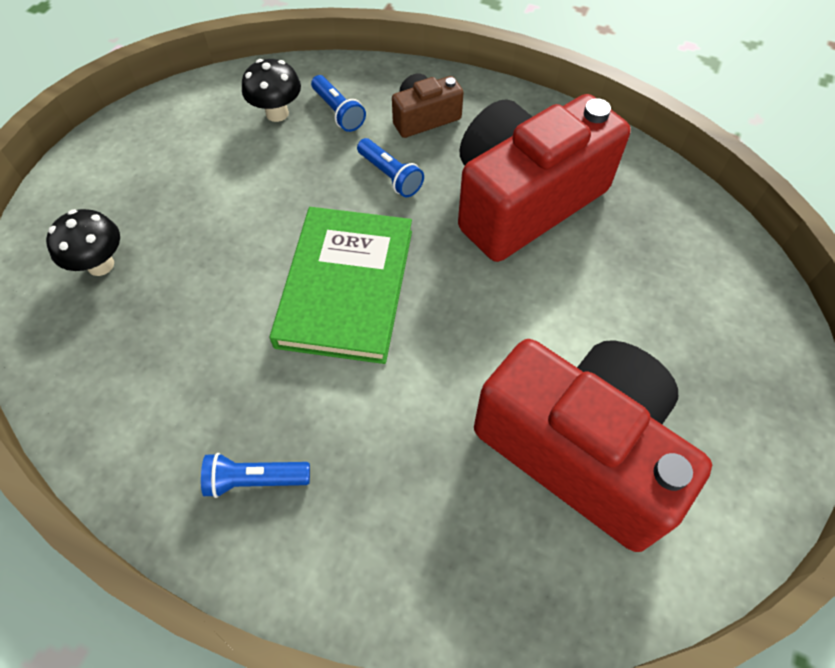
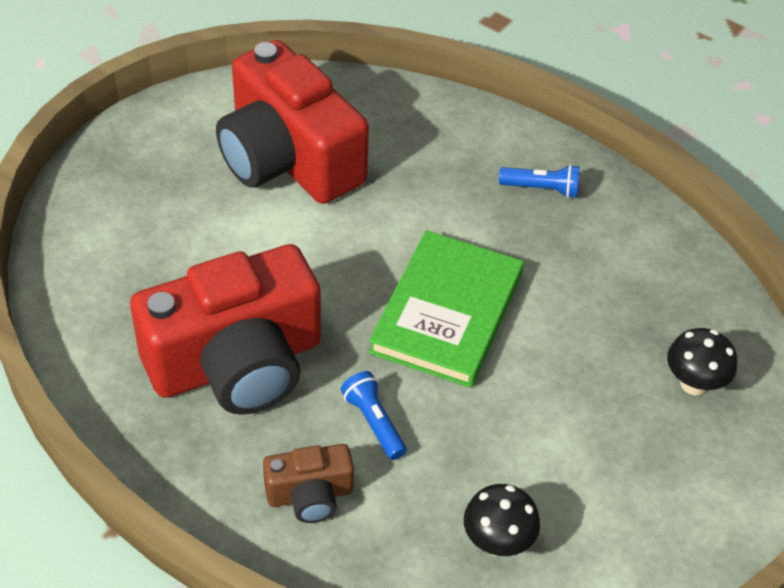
camera: 170 degrees left, 10 degrees down
(338, 112) = (417, 528): blue flashlight -> none

